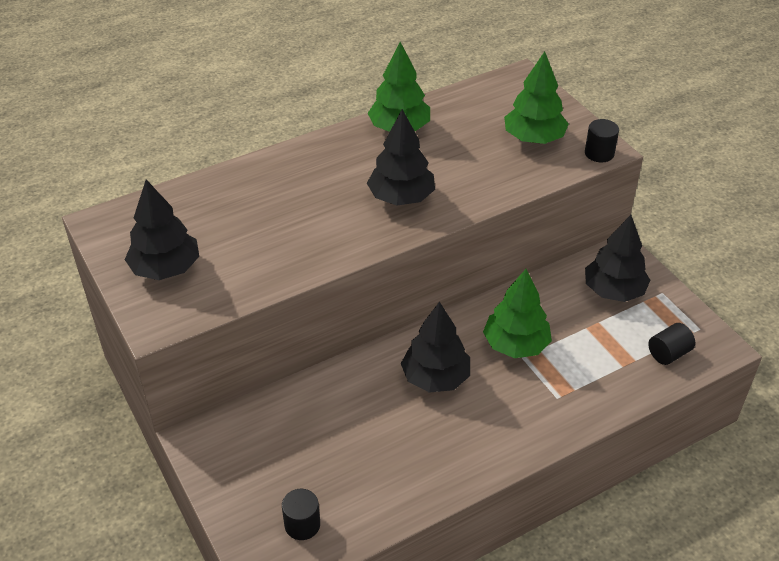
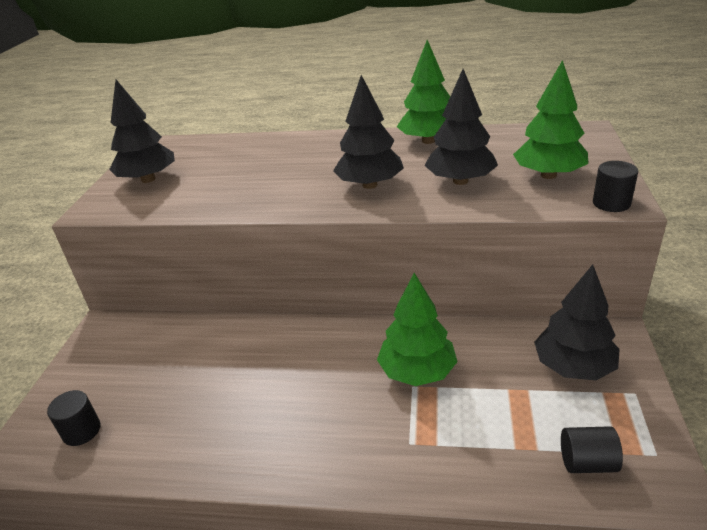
camera: 40 degrees right, 10 degrees down
(435, 378) = (315, 366): black tree -> black tree (460, 181)

